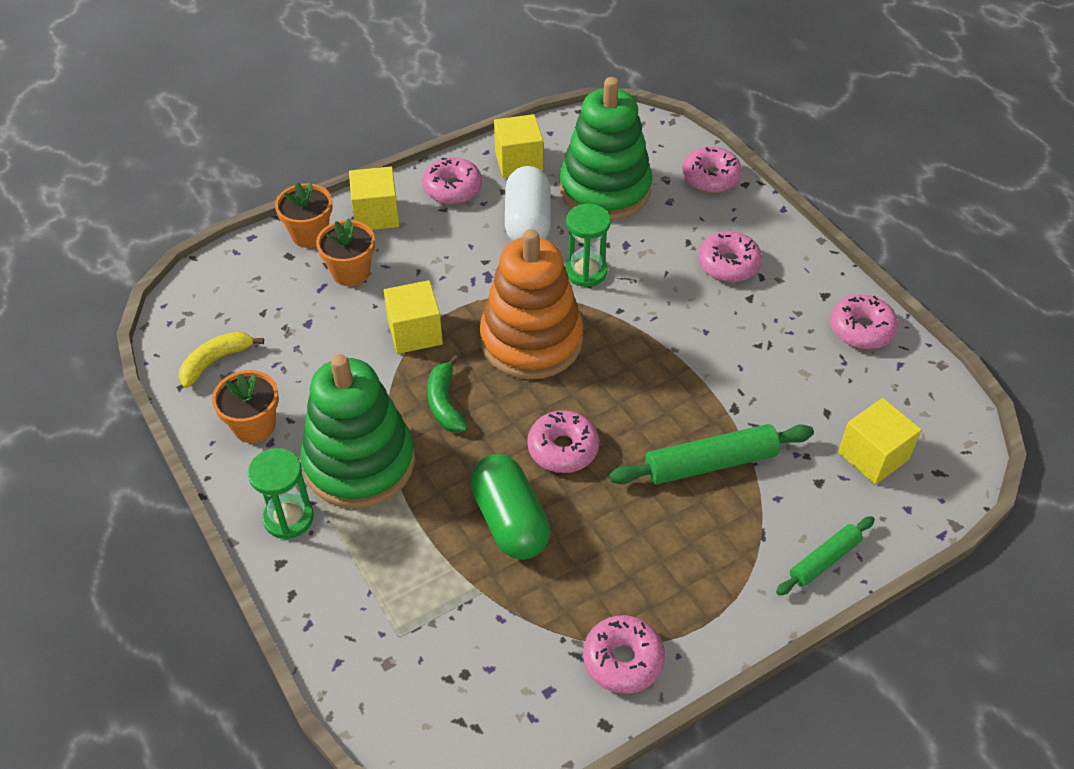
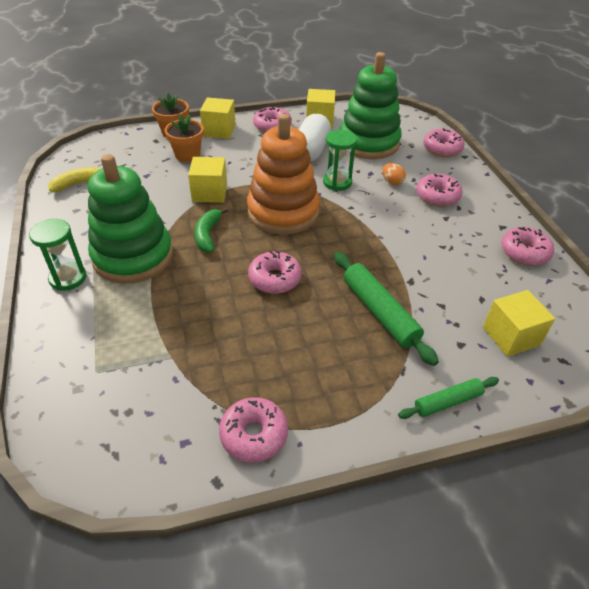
camera: 15 degrees right, 5 degrees down
(254, 426) = (80, 221): orange flower pot -> none
(509, 521) = (215, 315): green capsule -> none
(660, 253) = (392, 182): none -> orange egg
(710, 463) = (379, 312): green rolling pin -> green rolling pin turned 60 degrees clockwise

